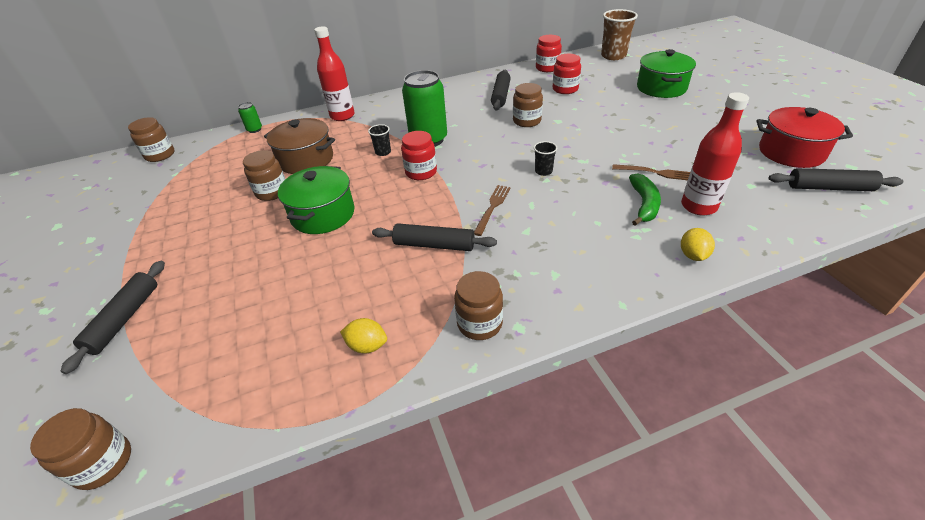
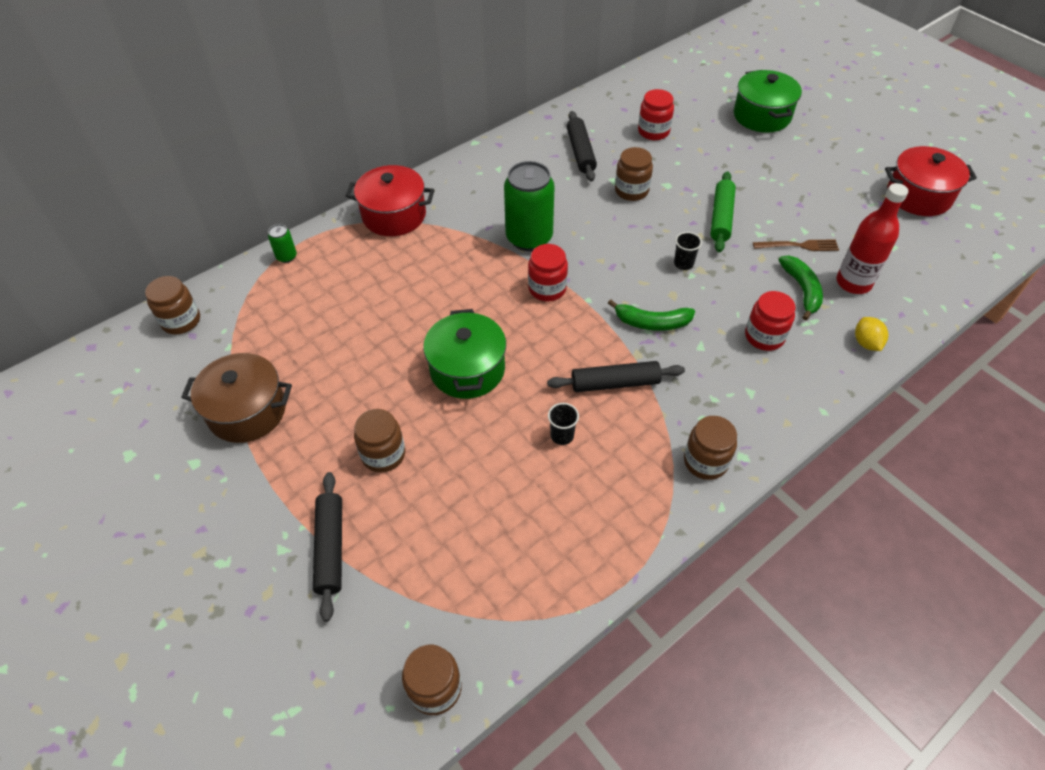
camera: 20 degrees left, 10 degrees up
(272, 192) = (382, 350): brown jar -> brown jar (383, 454)
(306, 160) = (393, 294): brown pot -> brown pot (247, 411)
(342, 116) = (394, 215): red bottle -> red pot
(367, 346) = (612, 511): yellow lemon -> none
(383, 152) = (484, 266): black cup -> black cup (562, 435)
(492, 207) = (652, 322): brown fork -> green banana
(547, 68) = (616, 96): red jar -> red jar (764, 336)
(593, 145) = (721, 217): none -> green rolling pin
(613, 56) = (687, 66): brown cup -> none
(829, 188) = (962, 237): black rolling pin -> none

